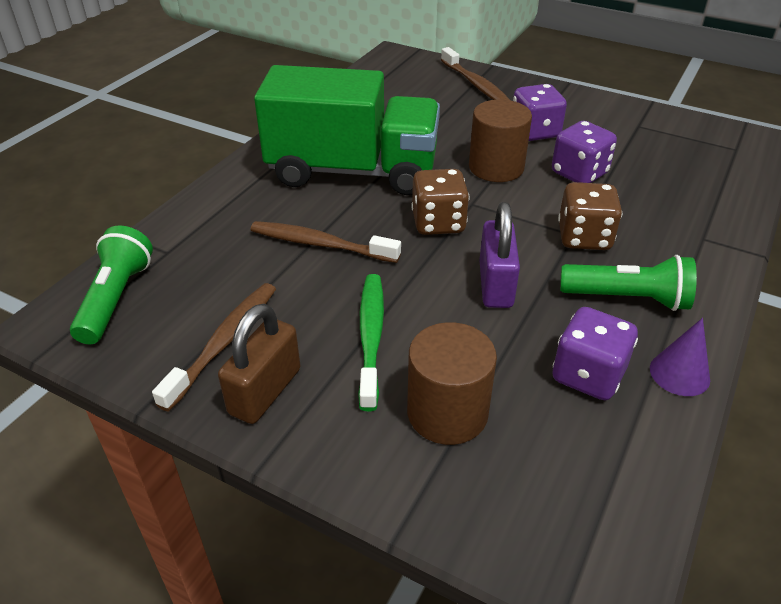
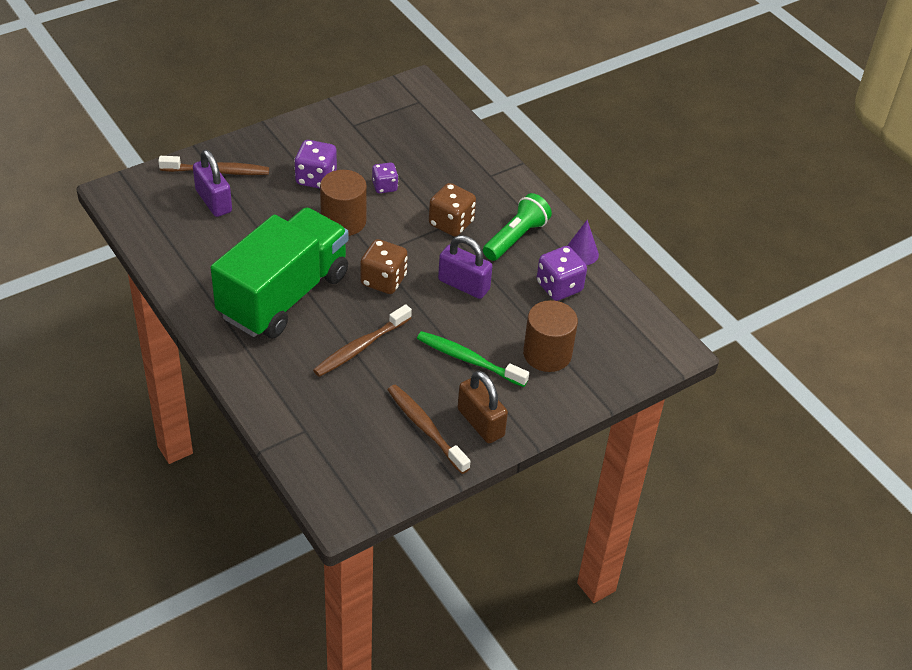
camera: 65 degrees left, 5 degrees up
(116, 298) = (340, 471): green flashlight -> none
(436, 95) = (213, 201): none -> purple padlock
(579, 173) = (384, 186): purple dice -> purple dice, size x0.64

